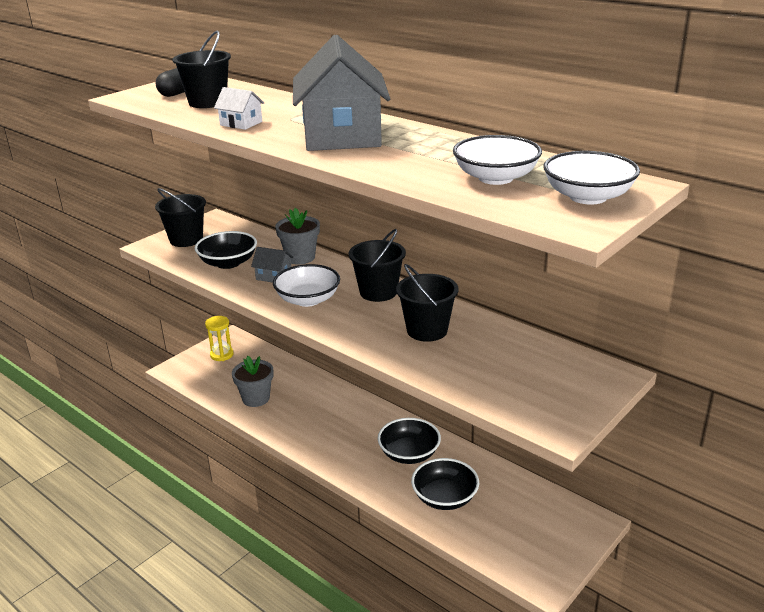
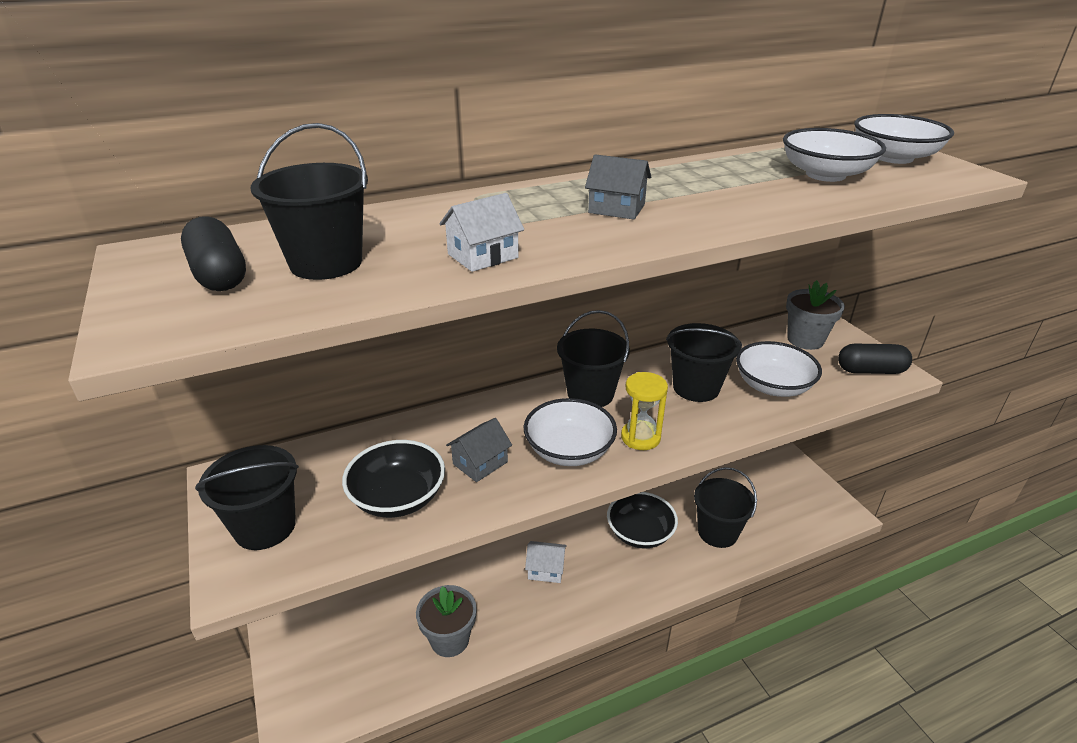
camera: 65 degrees left, 5 degrees up
(222, 355) = (313, 650): yellow hourglass -> yellow hourglass (640, 437)
(300, 257) = (448, 427): grey flower pot -> grey flower pot (805, 340)
(338, 418) = (546, 569): none -> white house
(342, 135) = (616, 209): grey house -> grey house, size x0.41
(444, 497) = (717, 532): black bowl -> black bucket
(464, 364) = (773, 386): none -> white bowl
(546, 413) = (870, 371): none -> black capsule

